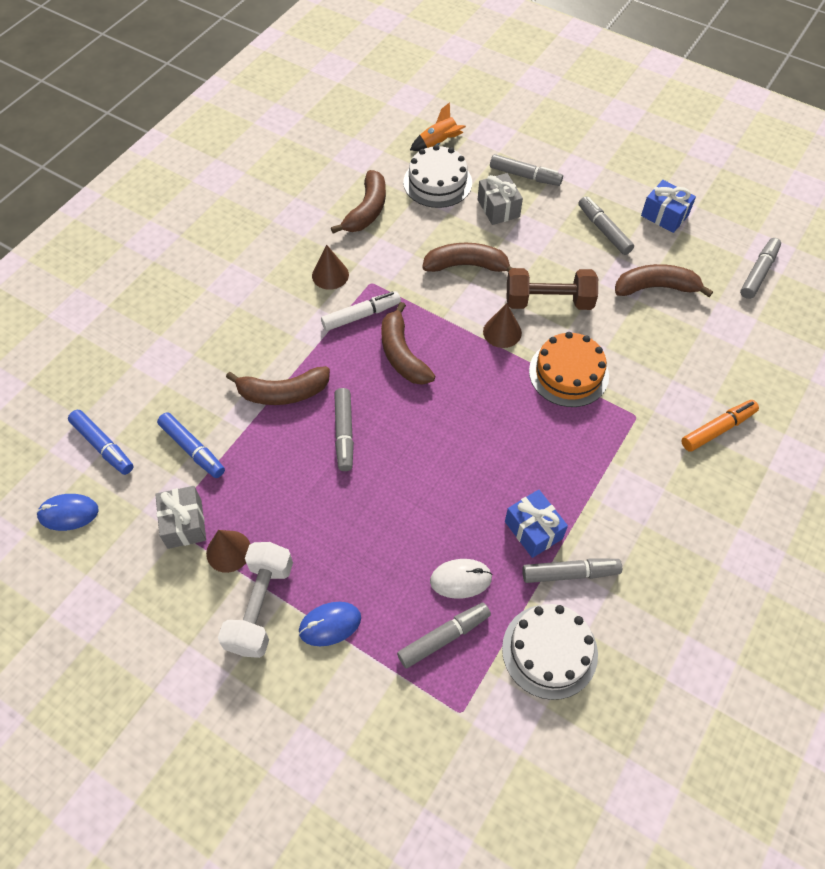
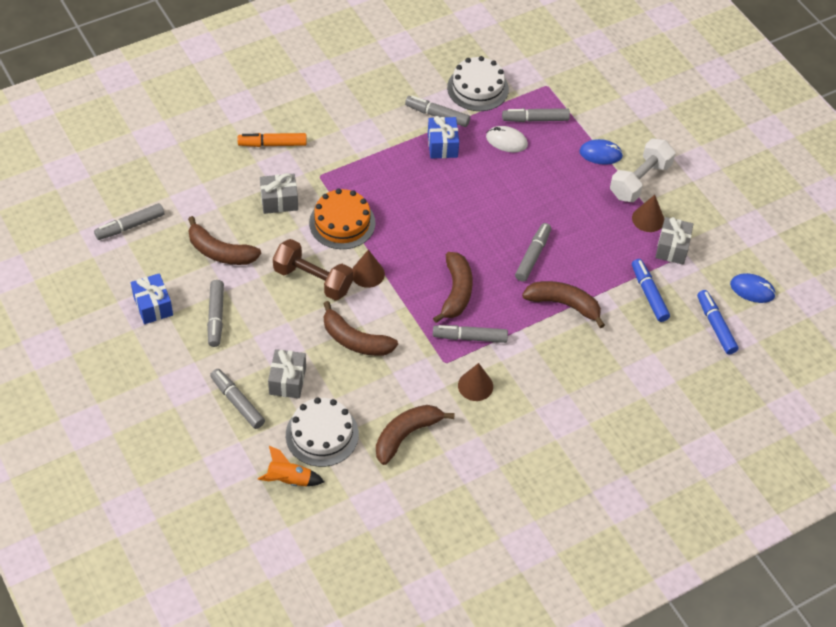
camera: 155 degrees left, 5 degrees down
(361, 315) = (470, 338): white marker -> grey marker
(650, 366) = (279, 201): none -> grey gift

